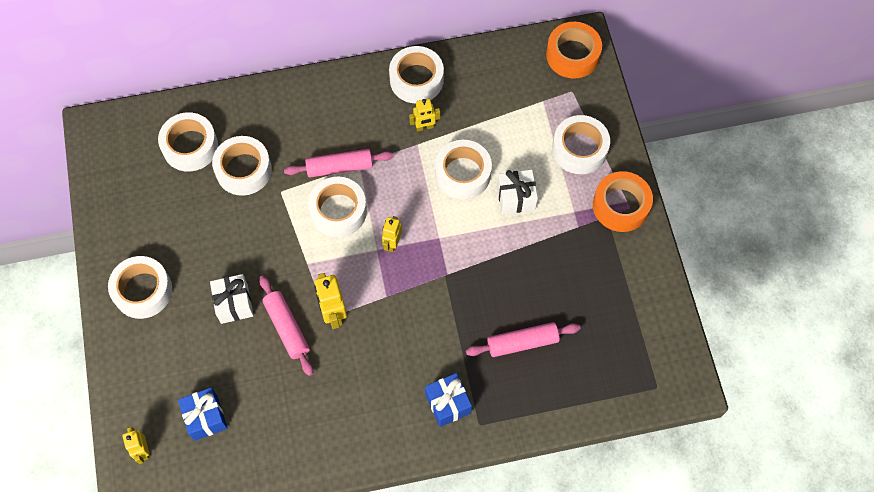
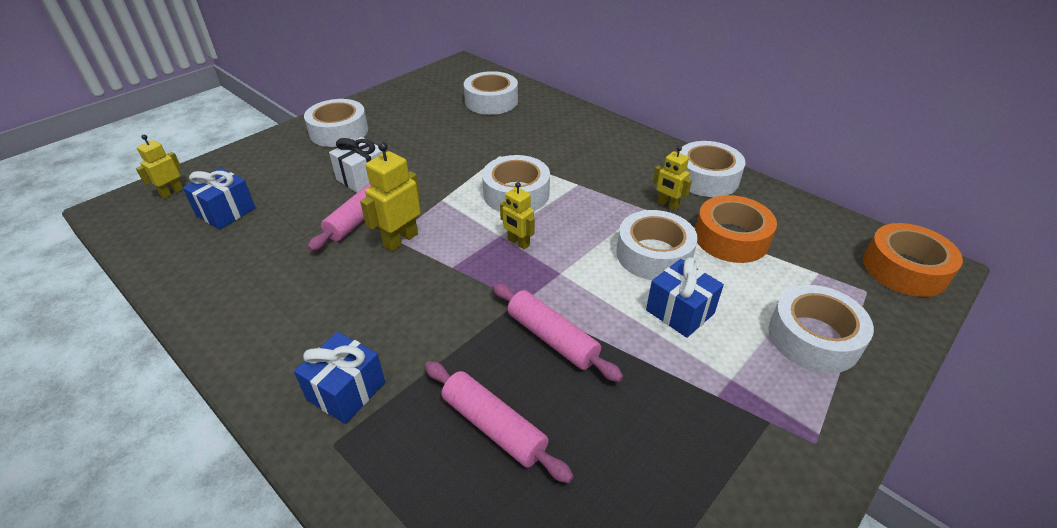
camera: 55 degrees right, 25 degrees down
(243, 170) = (499, 131): white tape -> none
(339, 167) = (561, 175): pink rolling pin -> pink rolling pin (552, 338)
(392, 243) = (518, 243): yellow robot -> yellow robot turned 120 degrees counterclockwise
(516, 198) = (680, 312): white gift -> blue gift
(621, 206) = (803, 429): orange tape -> orange tape (731, 238)

